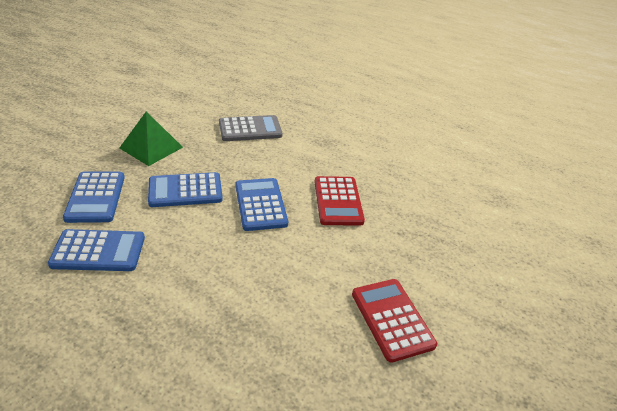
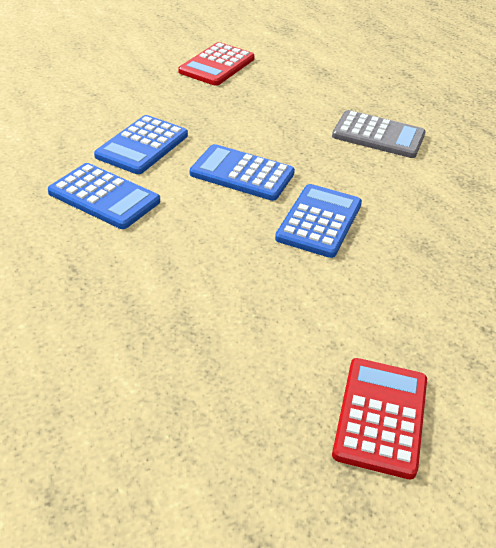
camera: 35 degrees right, 0 degrees up
(151, 147) = (240, 117): green pyramid -> none
(338, 201) = (427, 257): red calculator -> red calculator (217, 65)

